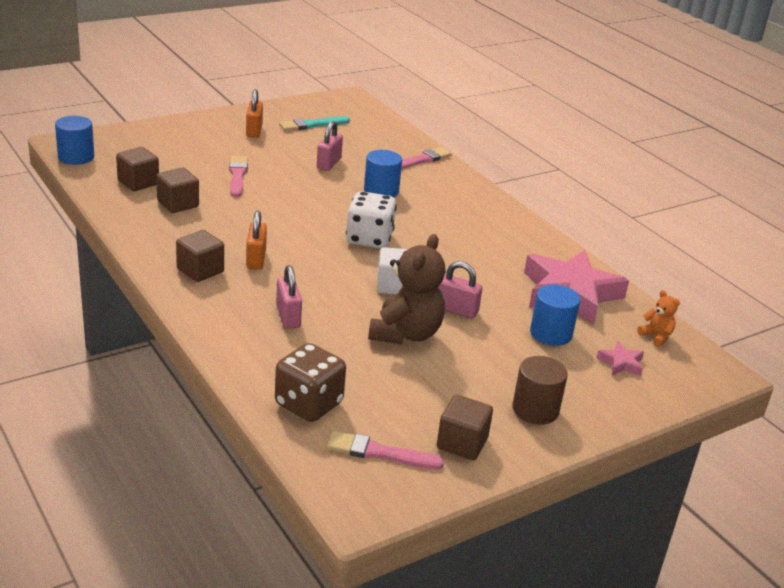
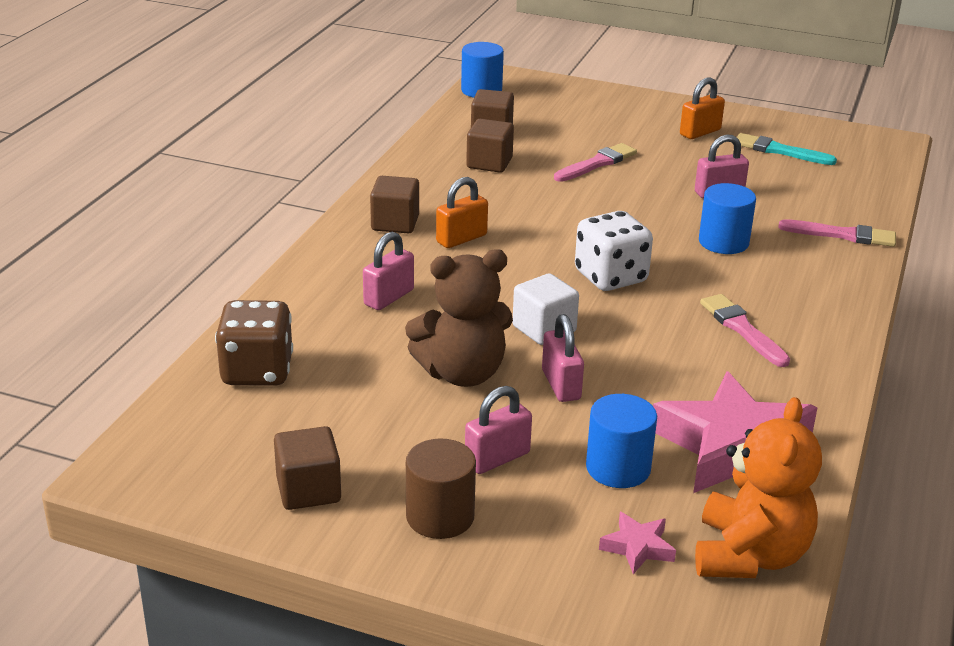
camera: 55 degrees right, 0 degrees up
(379, 452) = (228, 445): pink brush -> pink brush (742, 329)
(502, 365) = (497, 458): none -> pink padlock
(656, 336) = (749, 555): orange teddy bear -> orange teddy bear, size x2.14

